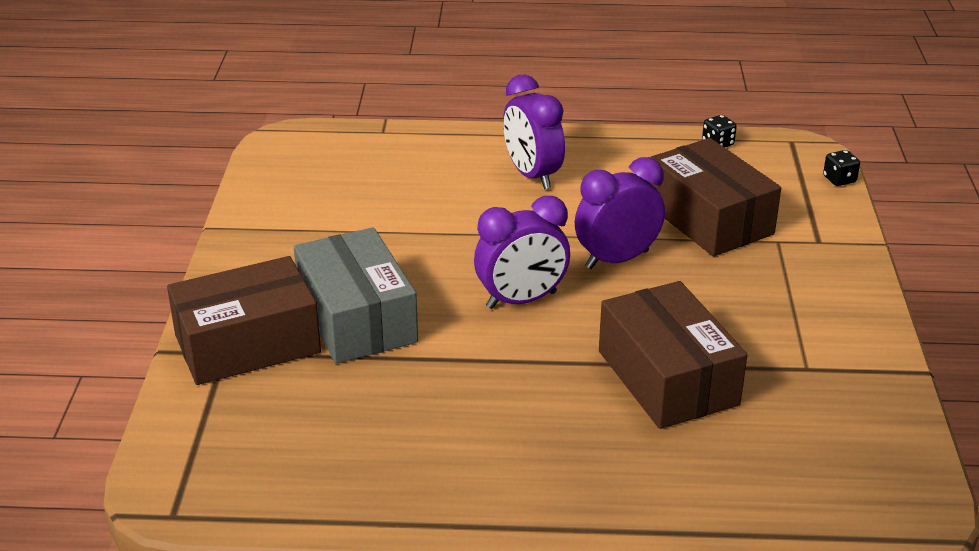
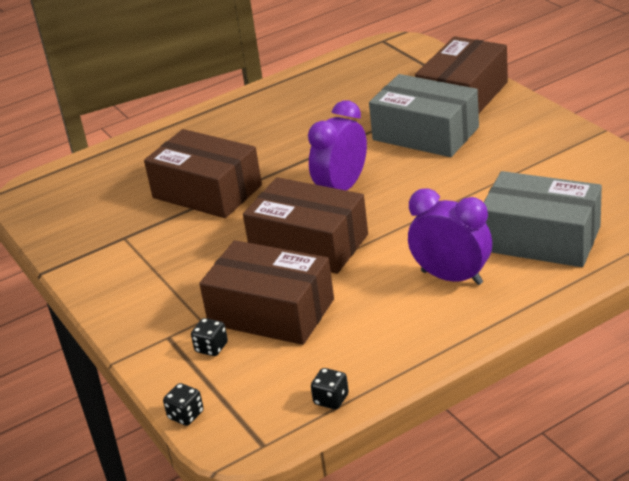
camera: 150 degrees right, 0 degrees up
(424, 169) = (541, 239): none -> grey box
(617, 259) = (309, 244): purple clock -> brown box
(785, 215) = (211, 348): none -> black dice

